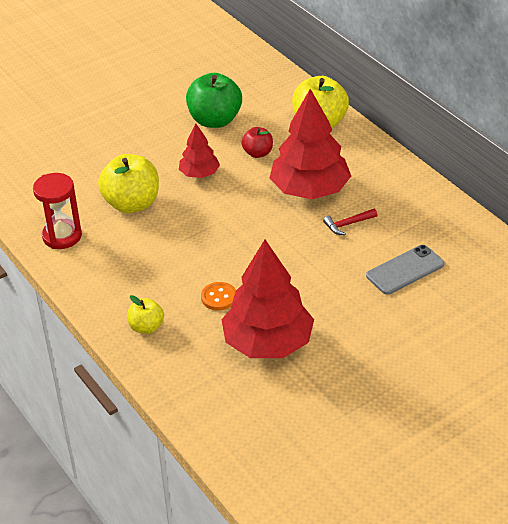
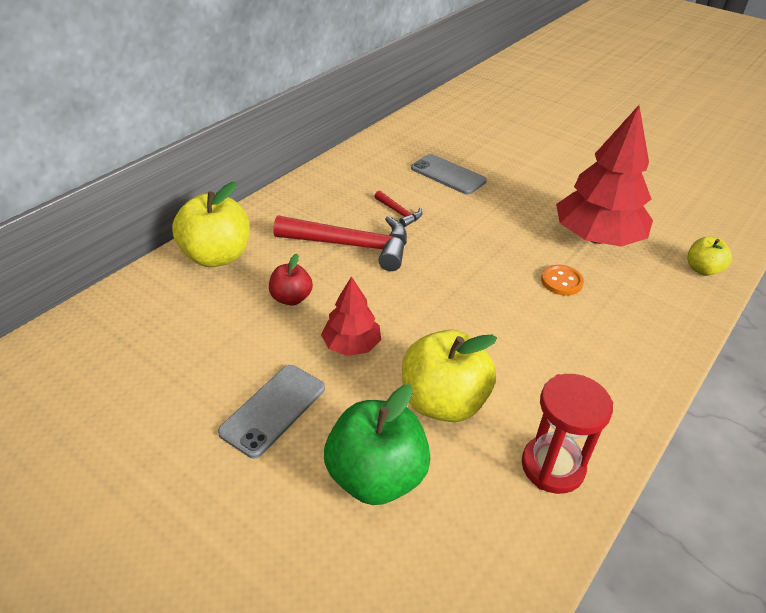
camera: 110 degrees left, 0 degrees up
(146, 327) = (645, 327): yellow apple -> yellow apple (702, 269)
(161, 137) = (273, 410): none -> grey phone
(215, 120) = (220, 356): green apple -> green apple (376, 476)
(310, 190) = (351, 245): red tree -> red hammer

